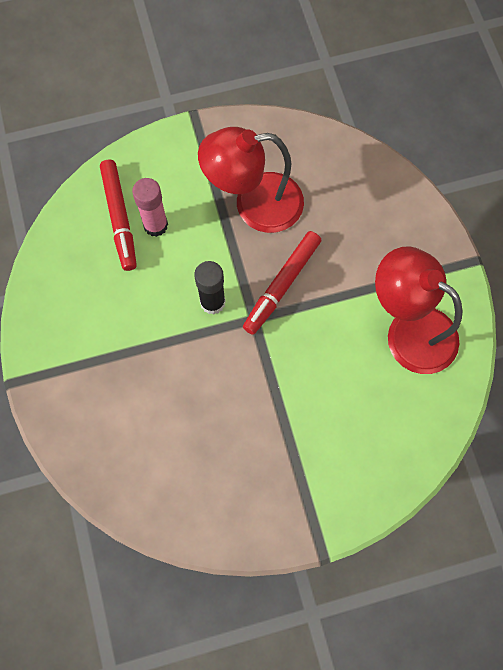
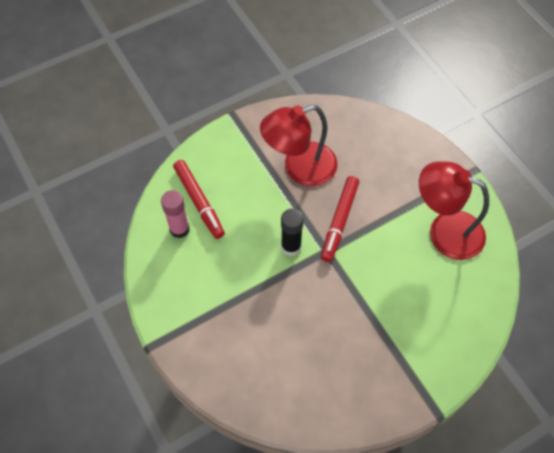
camera: 15 degrees left, 10 degrees down
(155, 225) = (229, 200): pink glue stick -> pink glue stick (179, 229)

